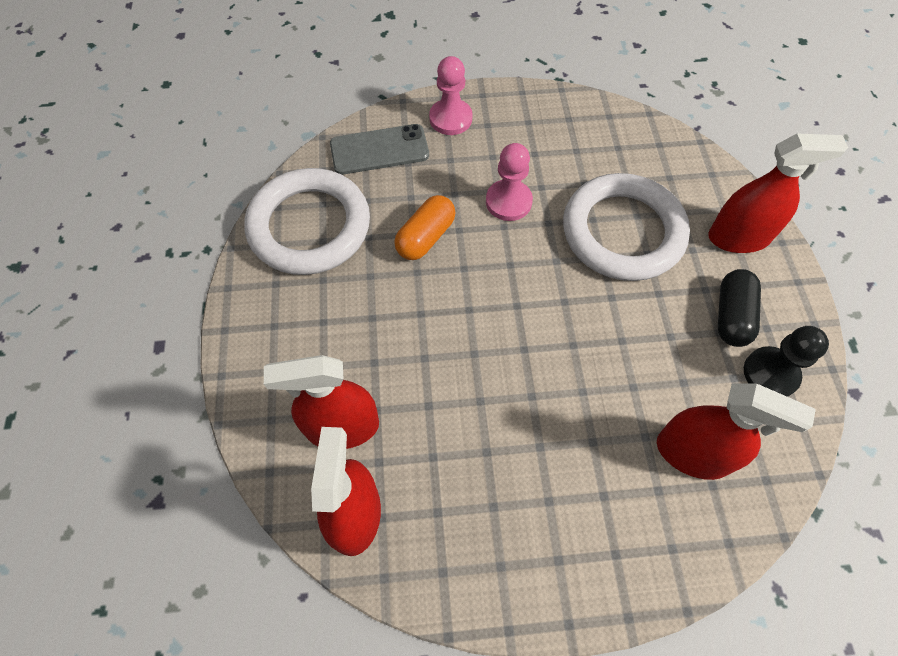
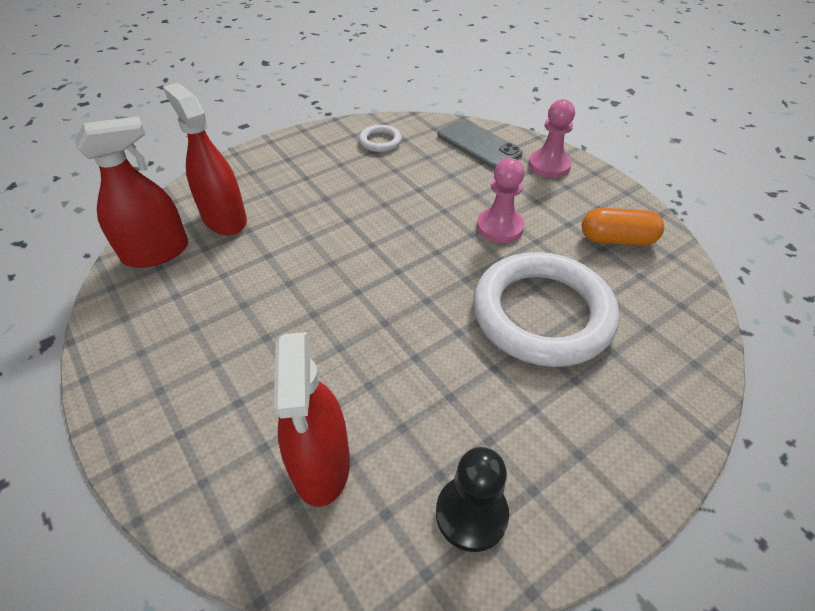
camera: 60 degrees right, 15 degrees down
(309, 226) = (380, 141): white ring -> white ring, size x0.42
(425, 237) = (420, 196): orange capsule -> orange capsule (617, 239)
(731, 316) = (520, 446): black capsule -> none
(738, 237) = (633, 418): red spray bottle -> none

